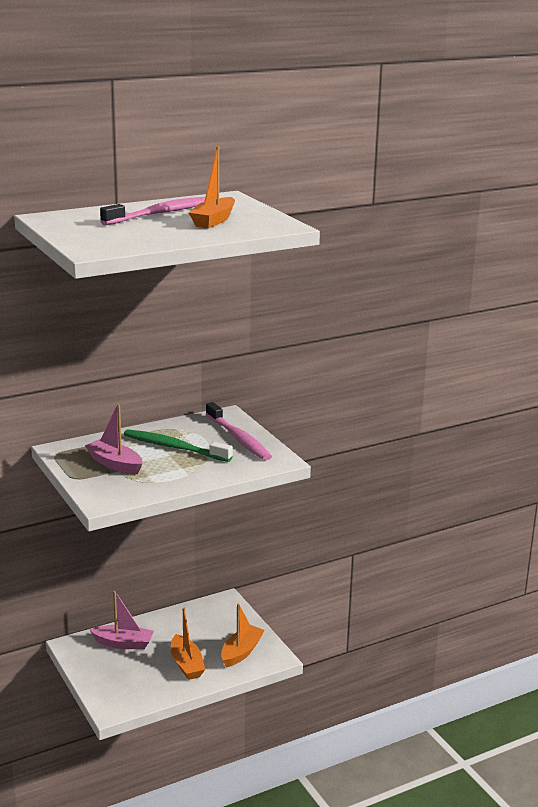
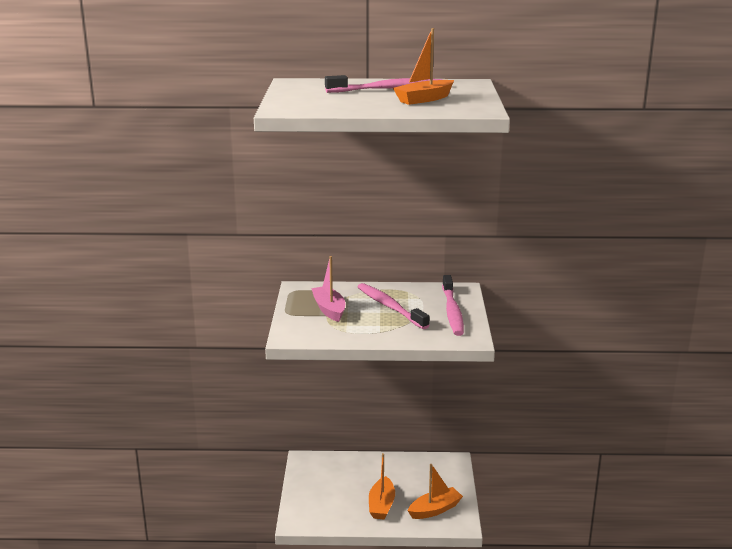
camera: 30 degrees right, 0 degrees up
(123, 643) = (344, 471): pink boat -> none
(174, 447) = (390, 307): green toothbrush -> pink toothbrush

